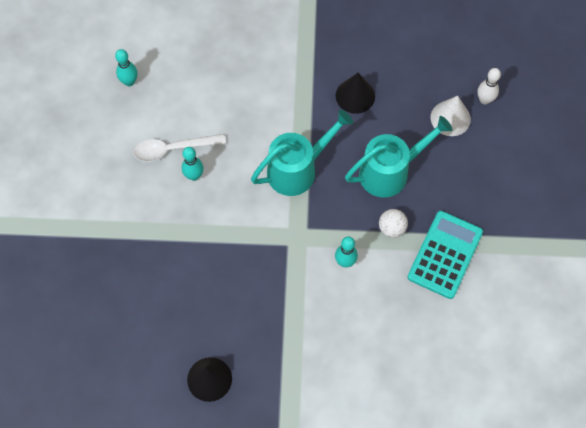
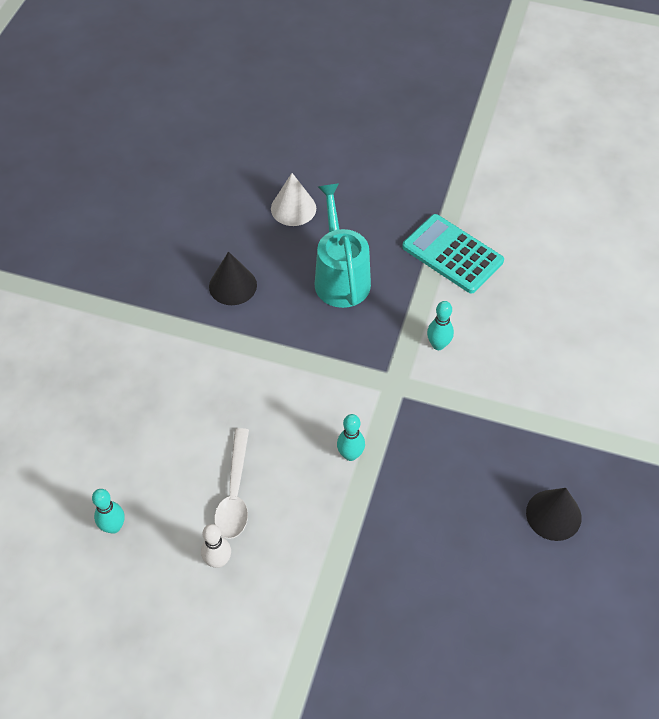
camera: 75 degrees left, 10 degrees down
(194, 176) = (281, 476): turquoise bowling pin -> turquoise bowling pin (350, 455)
(297, 169) = (309, 364): turquoise watering can -> none
(392, 228) = (409, 292): white ball -> none
(484, 100) = (282, 174): white bowling pin -> white bowling pin (218, 561)

